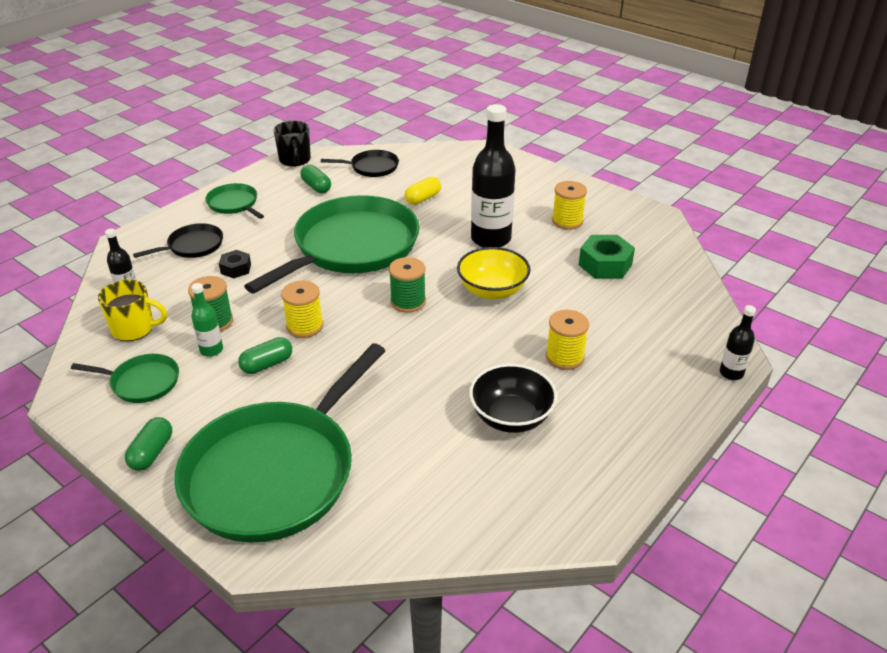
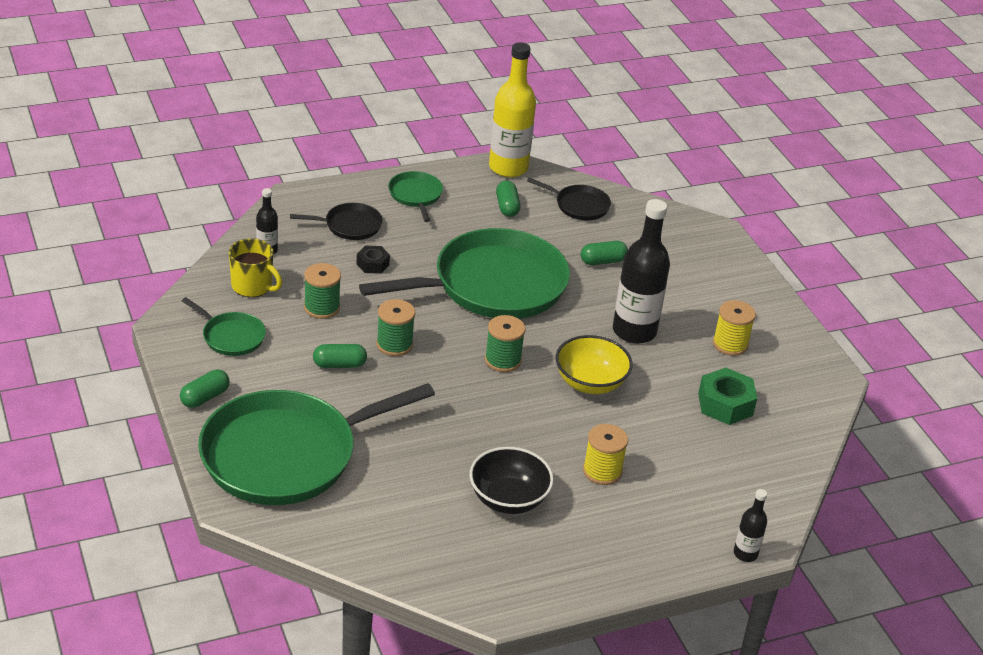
camera: 25 degrees right, 0 degrees up
(211, 350) = (303, 332): green bottle -> none
(295, 160) = (508, 168): black mug -> yellow bottle
(305, 326) = (394, 344): yellow spool -> green spool
(423, 199) = (602, 261): yellow capsule -> green capsule

